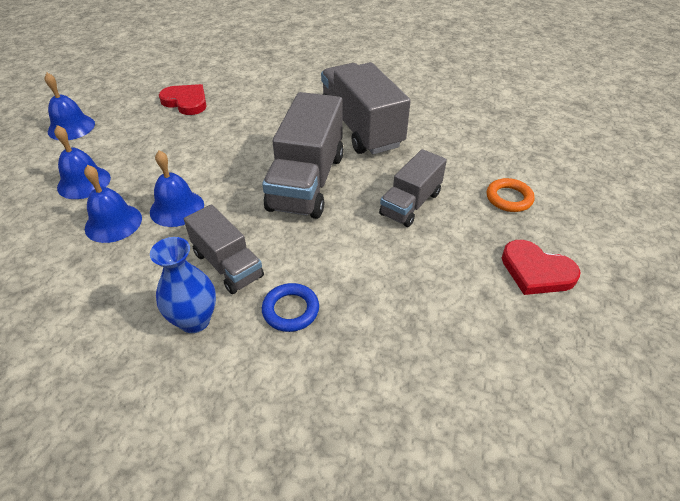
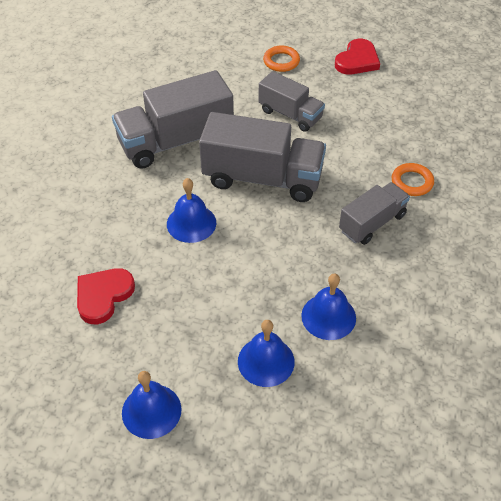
camera: 90 degrees left, 5 degrees up
(177, 208) = (304, 269): blue bell -> blue bell (191, 223)
(194, 320) = (431, 236): blue vase -> none
(290, 310) = (412, 182): blue ring -> orange ring

